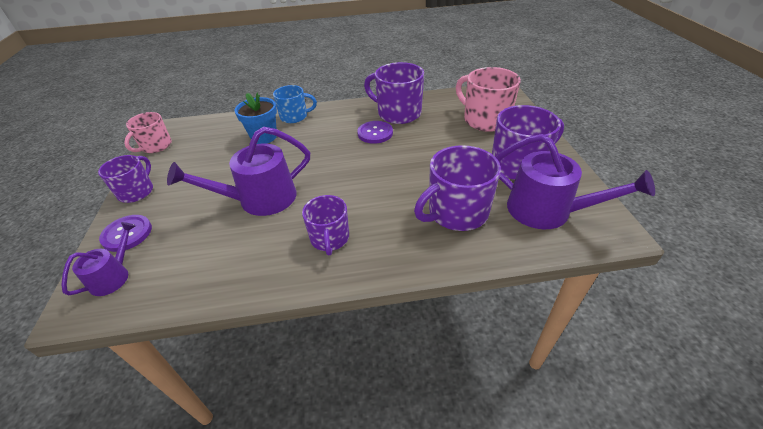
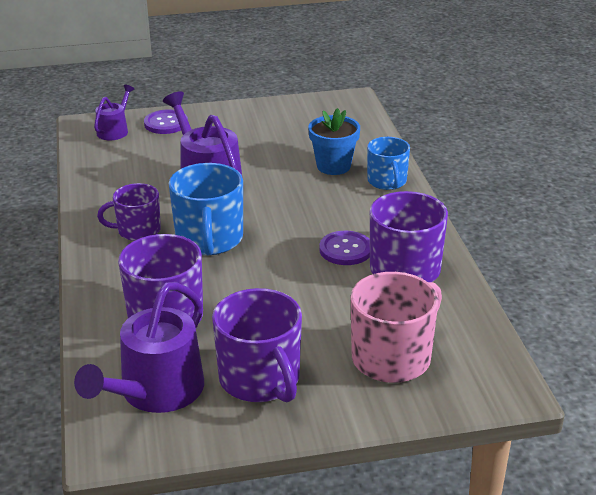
camera: 85 degrees right, 10 degrees down
(113, 276) = (114, 130): purple watering can -> purple watering can turned 90 degrees counterclockwise
(137, 191) = (228, 113): purple mug -> none
(156, 146) = (312, 103): pink mug -> none
(353, 194) = (209, 240): none -> blue mug

